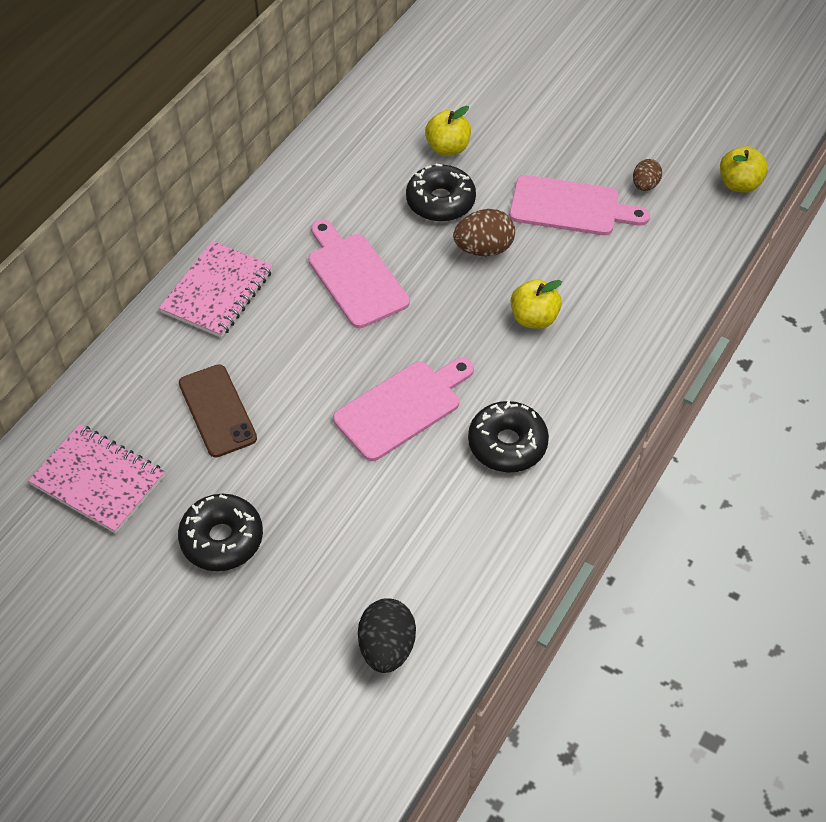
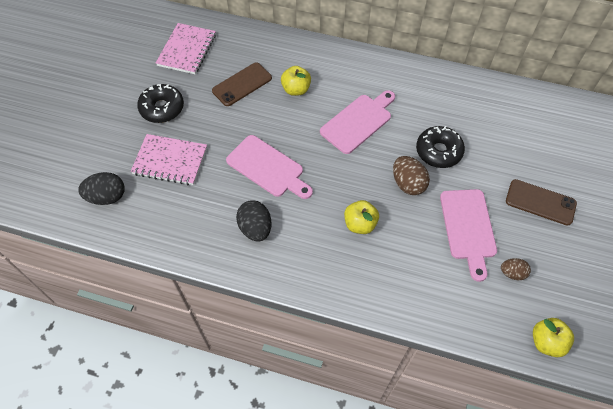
camera: 75 degrees right, 5 degrees up
(217, 292) = (323, 62): pink notebook -> pink notebook (170, 161)
(447, 148) = (488, 145): yellow apple -> yellow apple (296, 89)
(507, 444) = (255, 228): black donut -> black egg
(552, 127) = (540, 202): none -> brown phone

